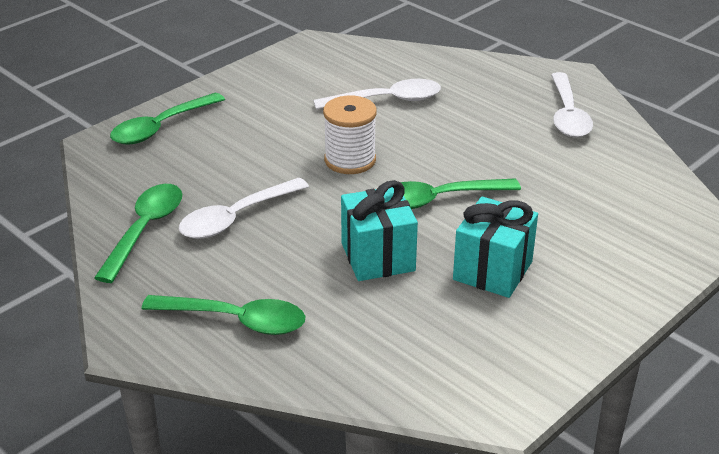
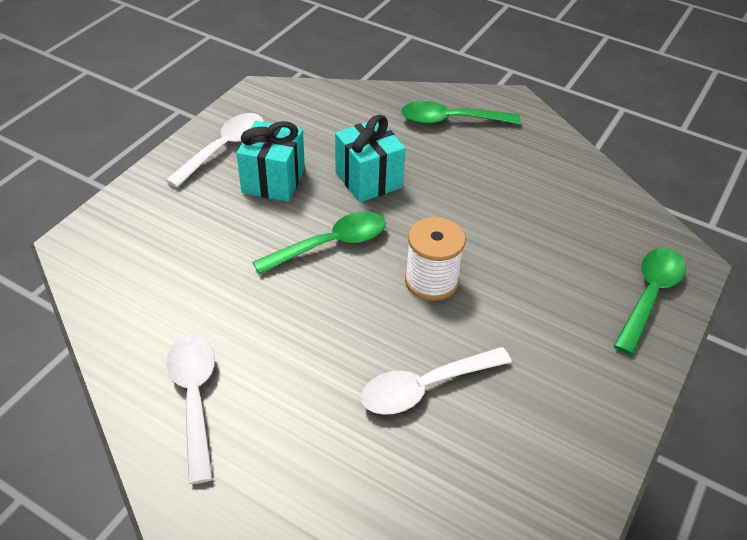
camera: 165 degrees right, 10 degrees up
(145, 230) = (567, 177): green spoon -> none
(236, 218) = (502, 199): white spoon -> white spoon (224, 148)

